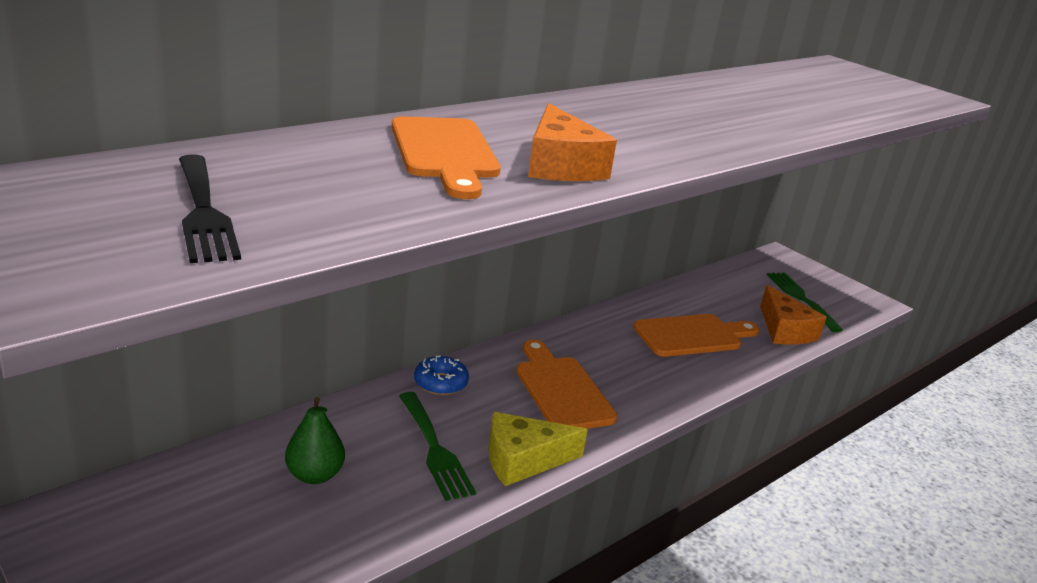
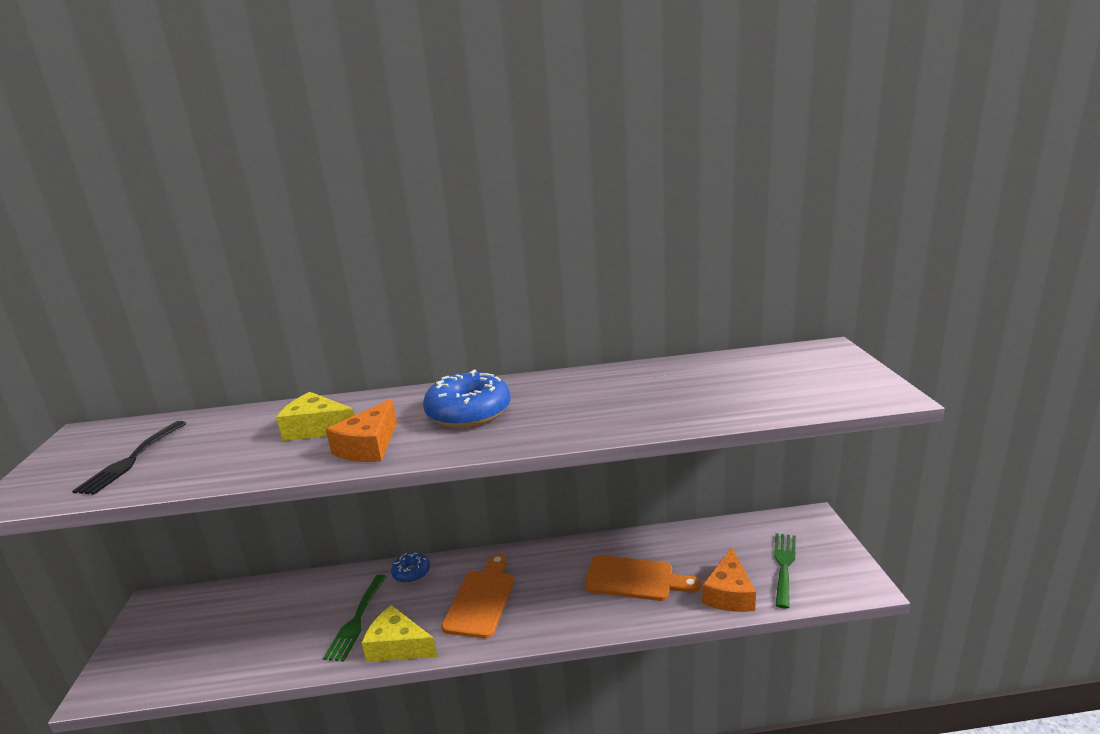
camera: 40 degrees right, 5 degrees down
(314, 475) = (279, 617): green pear -> none
(445, 153) = (317, 429): orange cutting board -> yellow cheese
(609, 125) = (468, 412): none -> blue donut

